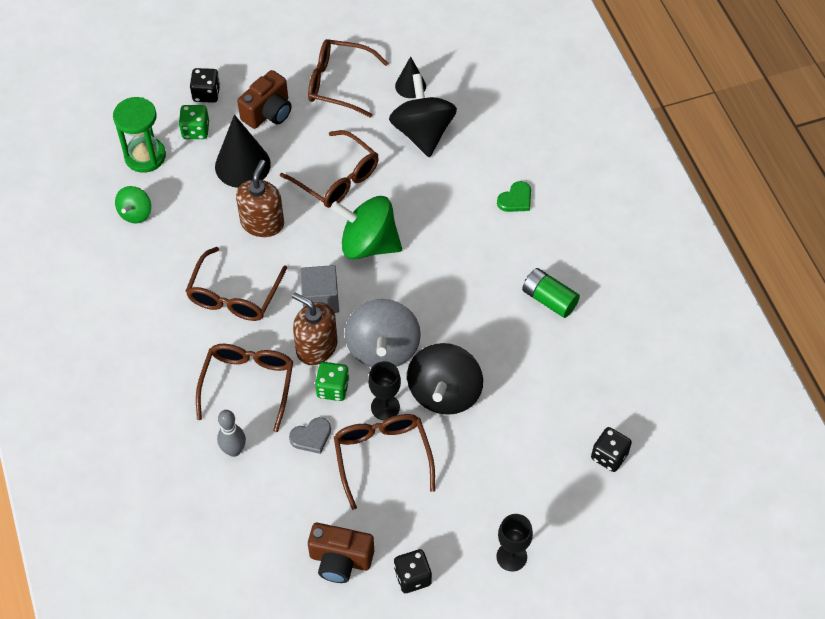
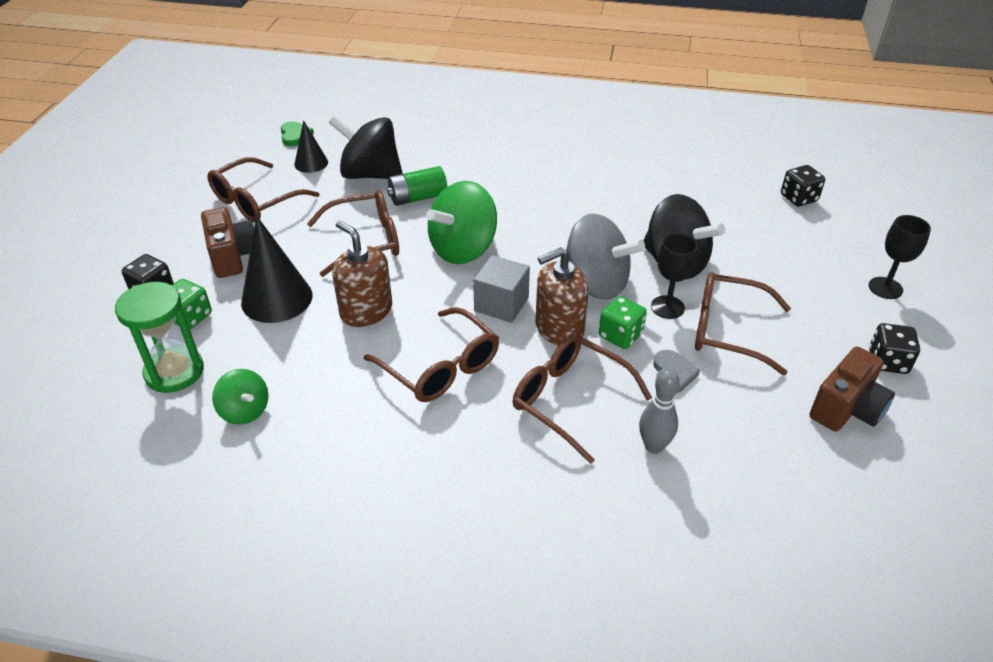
camera: 60 degrees left, 15 degrees down
(515, 199) = (494, 153): green heart -> green heart (295, 135)
(549, 299) = (614, 172): green battery -> green battery (418, 198)

